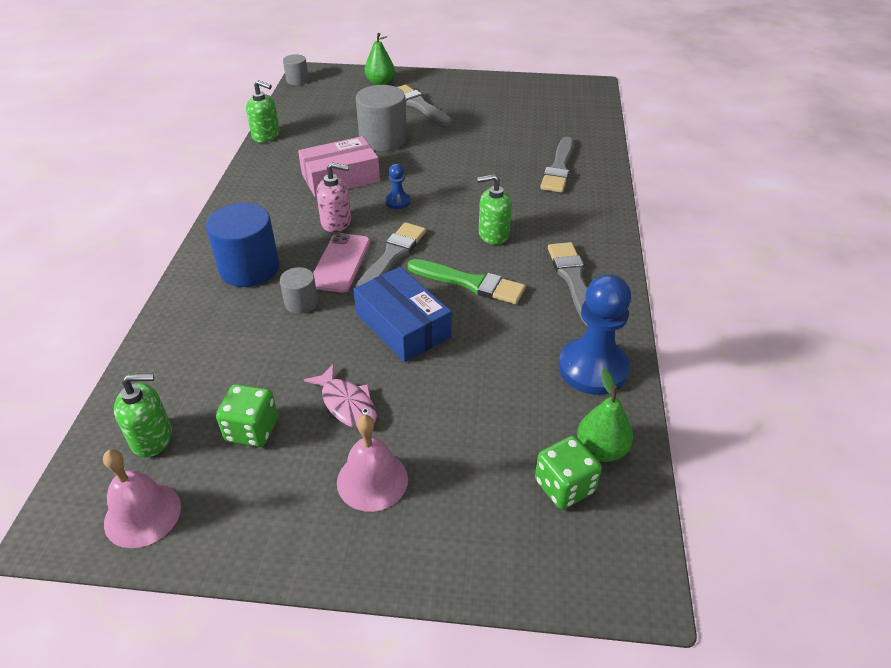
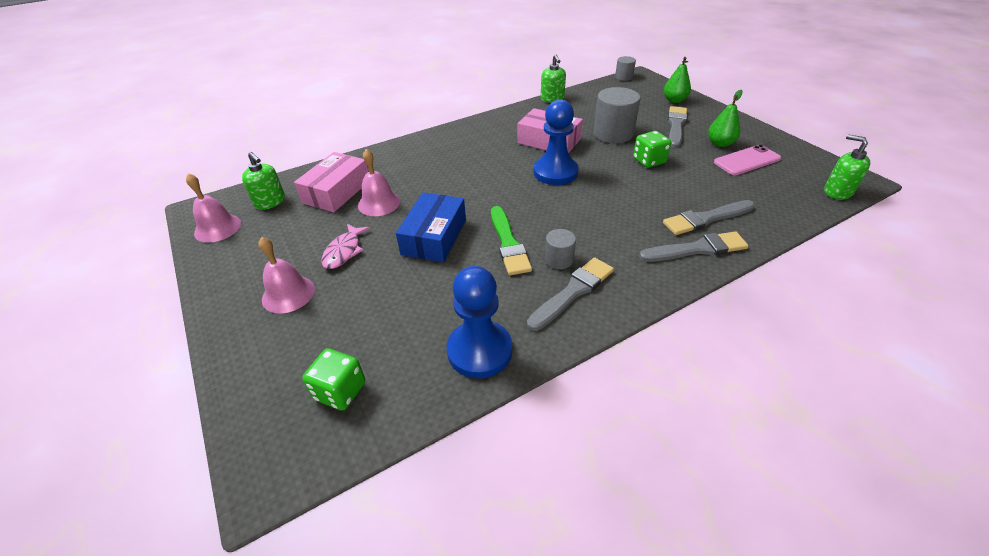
camera: 55 degrees right, 0 degrees up
(215, 366) = (337, 191): none -> pink box
(249, 268) = (426, 158): blue cylinder -> none
(252, 430) = (298, 229): green dice -> green dice (649, 161)
(289, 341) = (379, 203): none -> pink bell
(301, 303) = (415, 190): grey cylinder -> grey cylinder (559, 259)
(336, 222) = (503, 162): pink soap dispenser -> none
(340, 263) = (467, 184): pink phone -> pink phone (746, 160)
(391, 257) = (495, 199): grey brush -> grey brush (697, 249)
(397, 201) = (555, 172): blue pawn -> blue pawn, size x2.12
(493, 234) = (575, 227): green soap dispenser -> green soap dispenser (837, 191)
(601, 450) = (392, 396): green pear -> green pear (720, 143)

